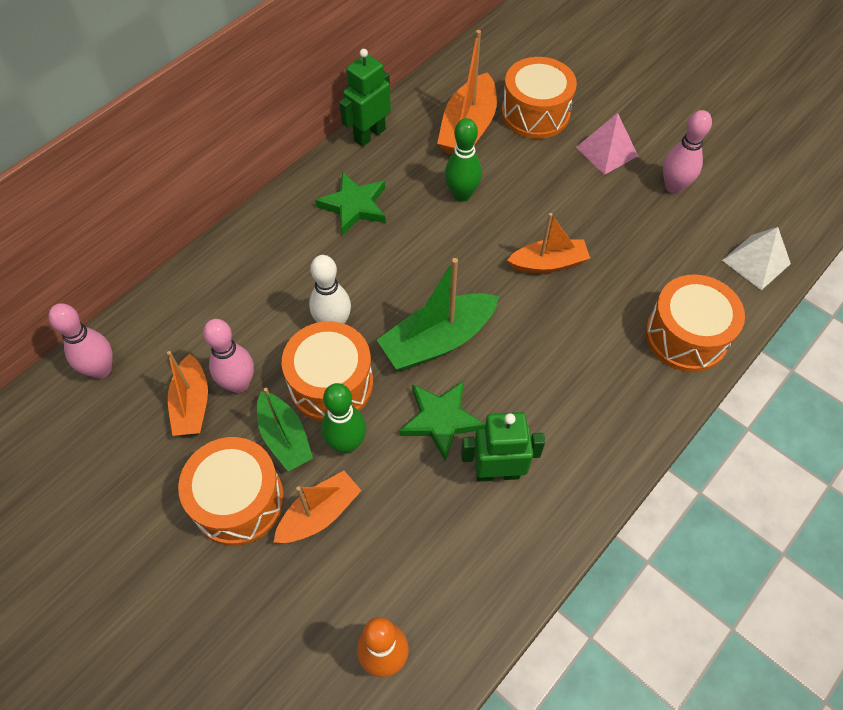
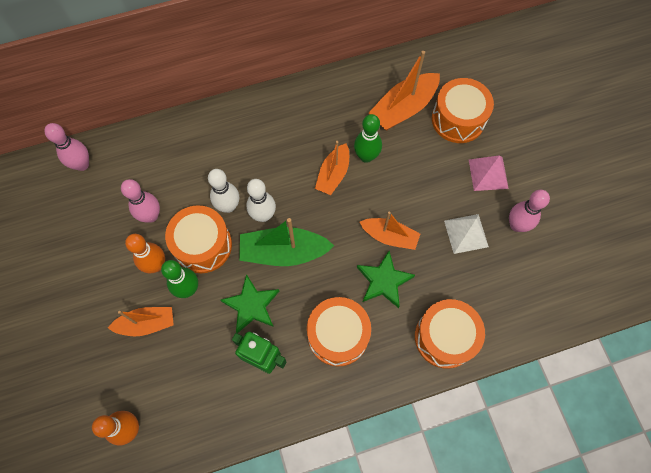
camera: 30 degrees right, 10 degrees up
(192, 404) = (118, 214): orange boat -> orange boat (333, 174)
(238, 501) = (108, 289): orange drum -> orange drum (338, 335)
(284, 438) = (156, 265): green boat -> orange bowling pin
(354, 206) = (292, 130): green star -> green star (384, 281)
(369, 135) = (335, 81): green robot -> none
(384, 313) = (263, 215): none -> white bowling pin
(756, 262) = (534, 312): white pyramid -> white pyramid (466, 233)

